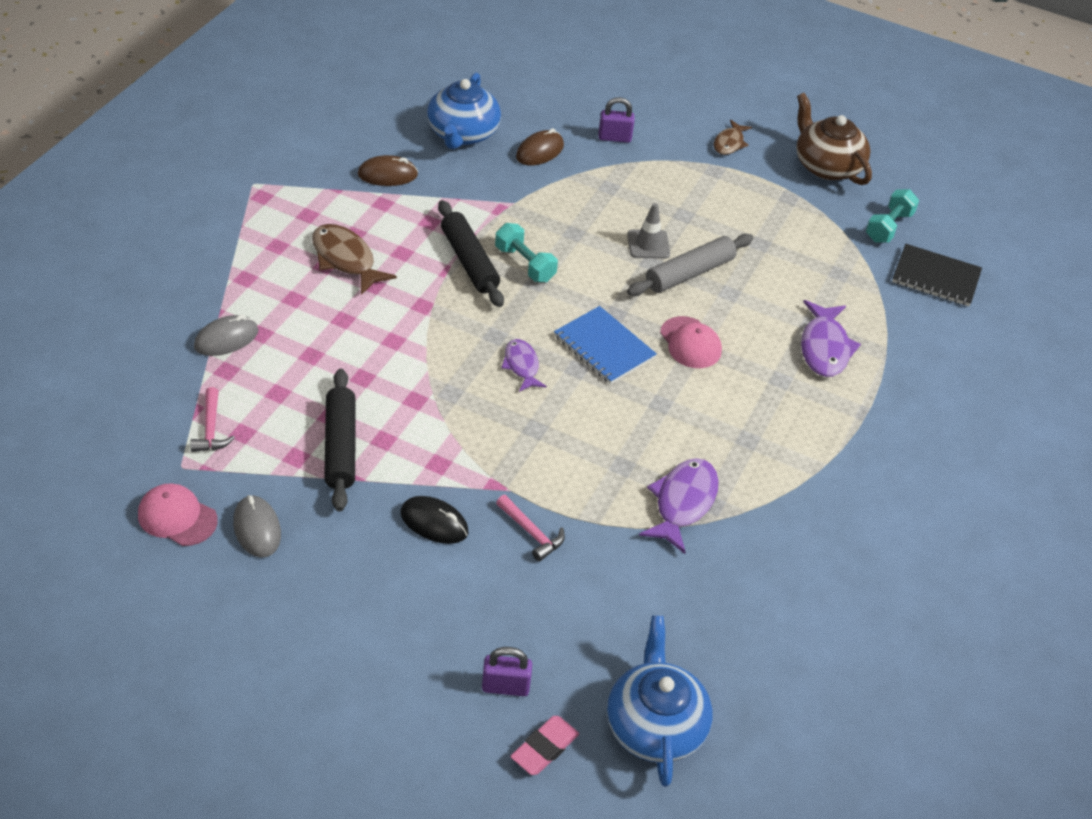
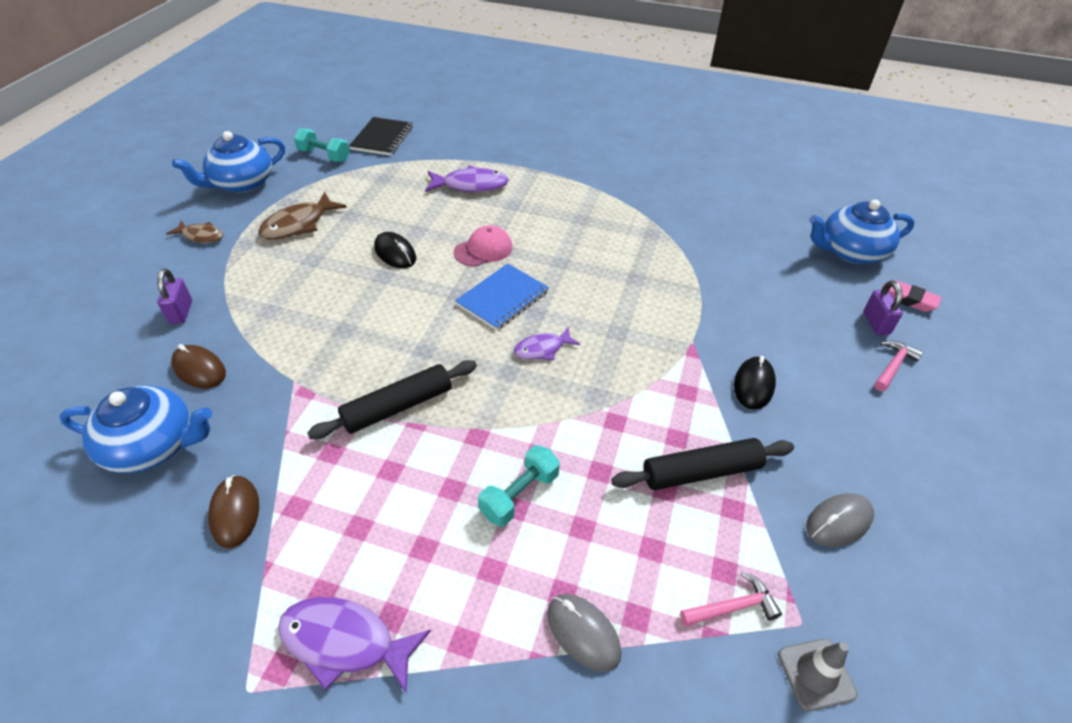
camera: 95 degrees left, 0 degrees up
(177, 517) = (869, 605): pink cap -> none
(345, 260) = (409, 527): brown fish -> brown fish (298, 224)
(525, 264) = (396, 362): turquoise dumbbell -> turquoise dumbbell (519, 495)
(531, 533) = (730, 324): pink hammer -> pink hammer (893, 366)
(648, 244) = (357, 279): grey traffic cone -> grey traffic cone (816, 674)
(682, 503) = (657, 247): purple fish -> purple fish (345, 642)
(689, 273) = (395, 253): grey rolling pin -> black mouse
(826, 166) = (241, 183): brown teapot -> blue teapot

